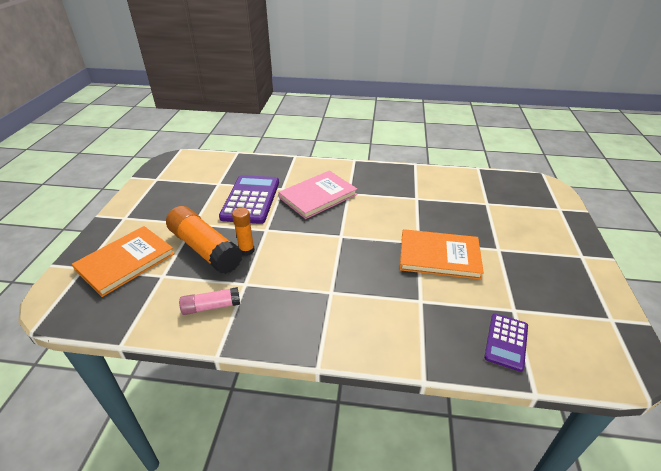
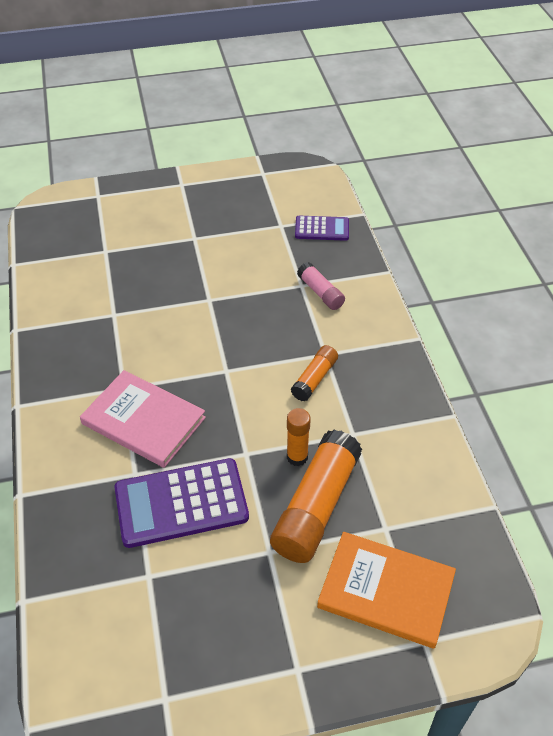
camera: 110 degrees left, 10 degrees up
(211, 307) = (402, 449): pink glue stick -> pink glue stick (320, 292)
(308, 278) = (314, 379): none -> orange glue stick
(439, 256) = (227, 280): orange book -> none

